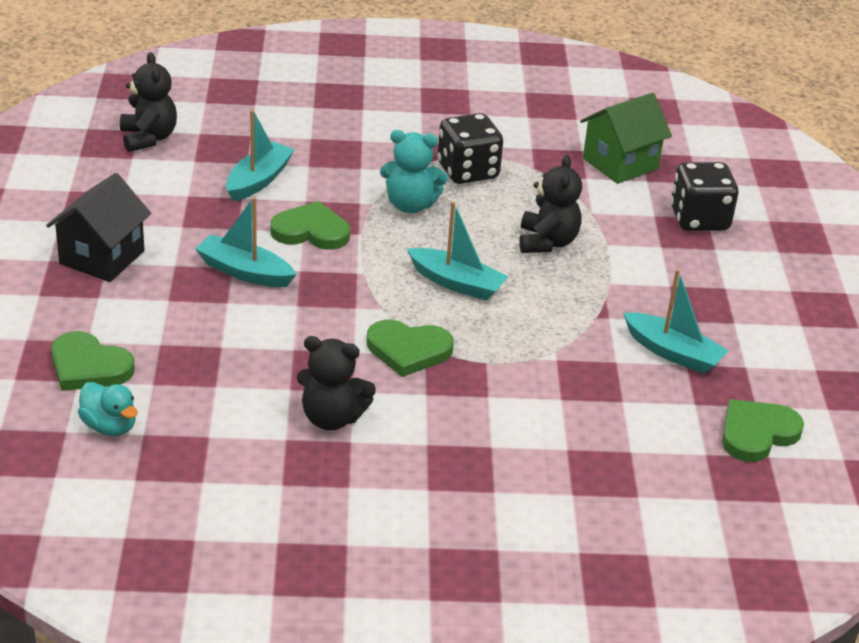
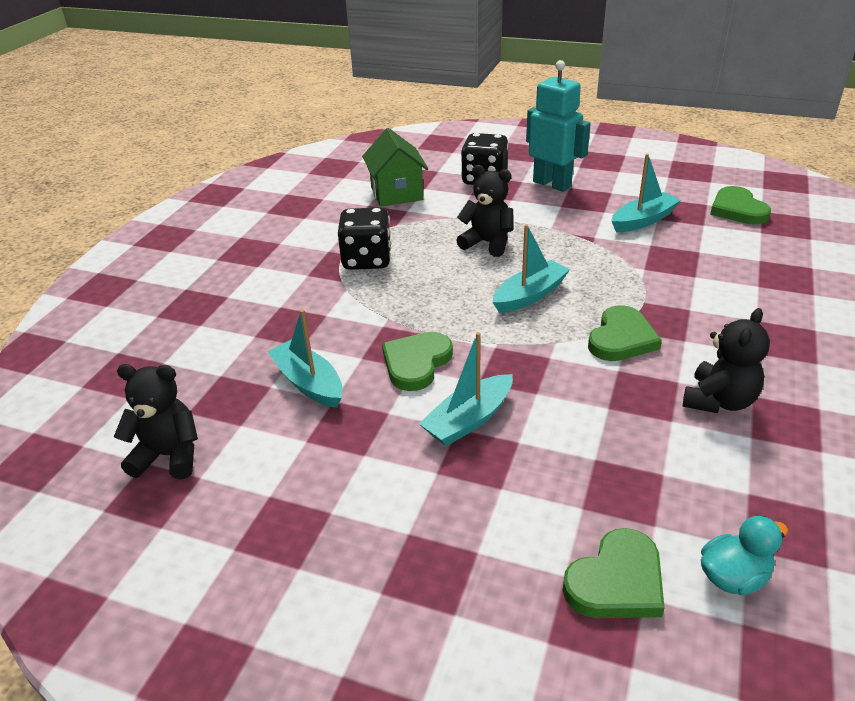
camera: 65 degrees left, 0 degrees up
(102, 257) = (397, 536): black house -> none
(410, 205) = (402, 298): turquoise teddy bear -> none
(723, 273) = (552, 184): none -> turquoise robot

